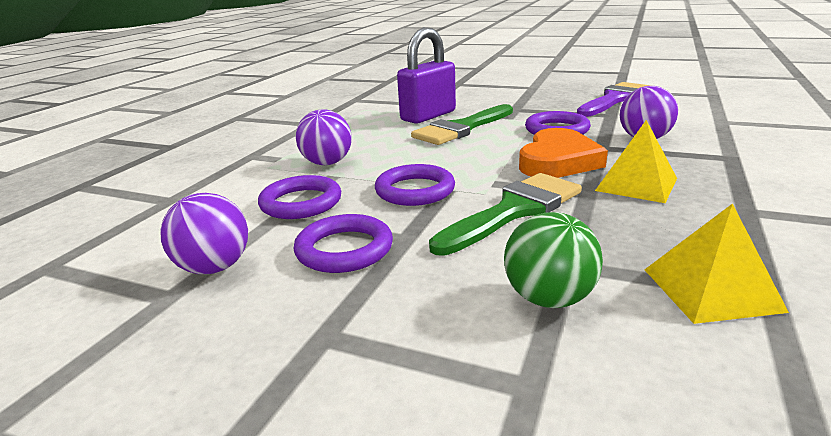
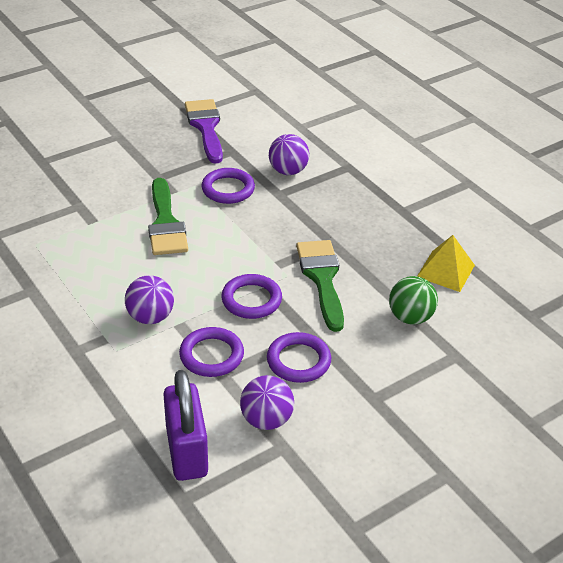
camera: 60 degrees left, 15 degrees up
(428, 116) = (111, 222): purple padlock -> purple padlock (186, 451)
(558, 161) = (278, 223): orange heart -> none
(636, 184) = (341, 219): yellow pyramid -> none

